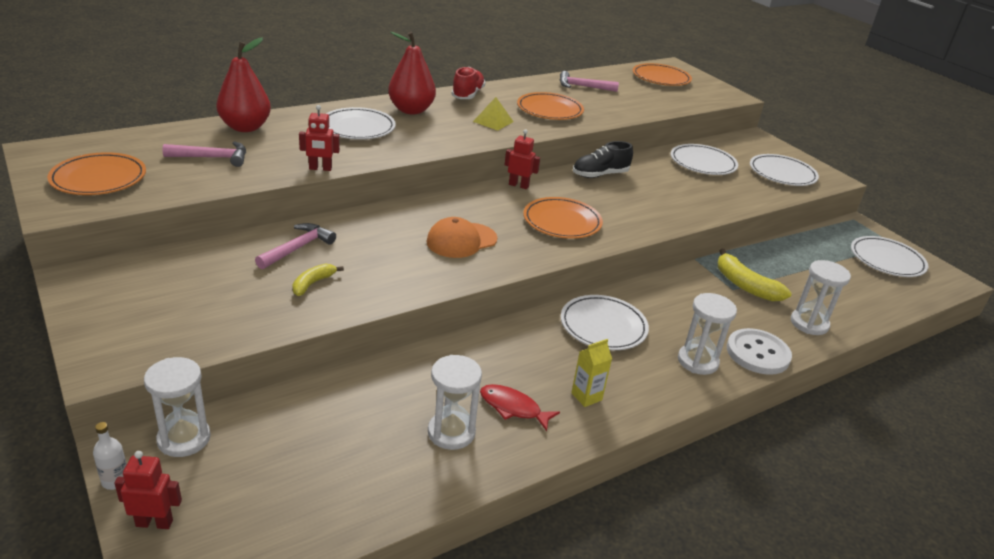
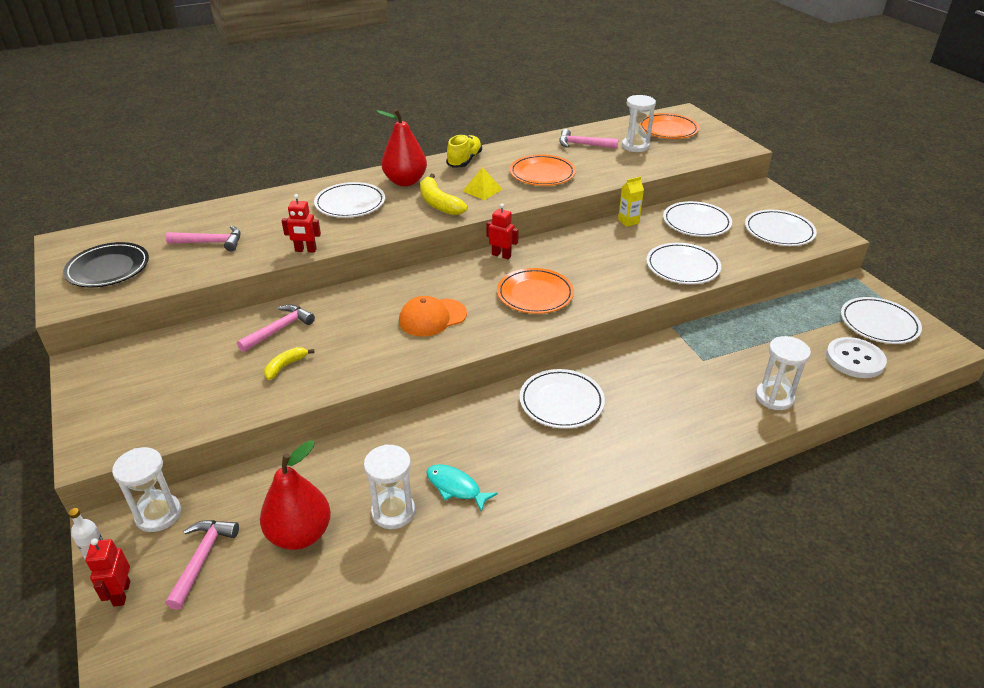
camera: 10 degrees right, 5 degrees up
(99, 178) = (108, 269): orange plate -> black plate
(154, 523) = (121, 593): red robot -> red robot turned 105 degrees counterclockwise
(245, 127) = (247, 208): red pear -> red pear (300, 534)
(245, 484) = (202, 559): none -> pink hammer
(467, 95) = (464, 161): red shoe -> yellow shoe
(513, 408) = (456, 487): red fish -> turquoise fish
(586, 396) = (528, 476): yellow carton -> yellow carton (628, 221)
(600, 175) = (586, 240): black shoe -> none
(697, 361) = (647, 439): white hourglass -> white hourglass (635, 146)
(700, 201) = (682, 267): none -> white plate
(745, 285) = (717, 355): yellow banana -> yellow banana (439, 203)
(757, 353) = (711, 430): white button -> white button (854, 359)

